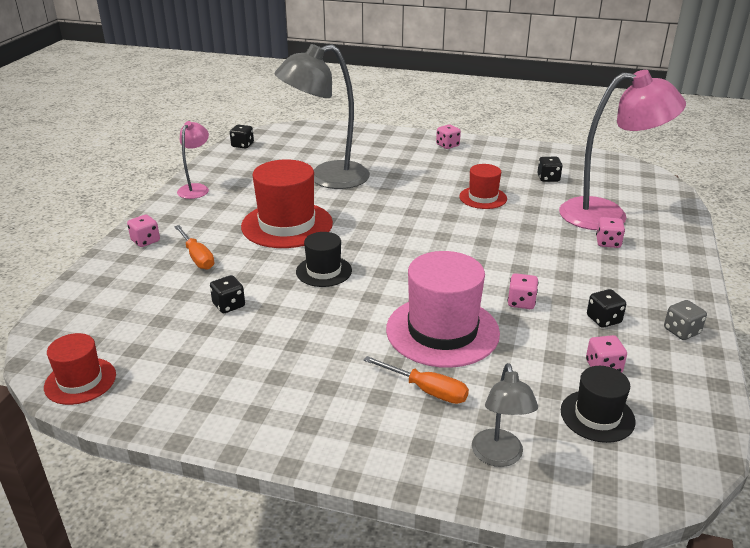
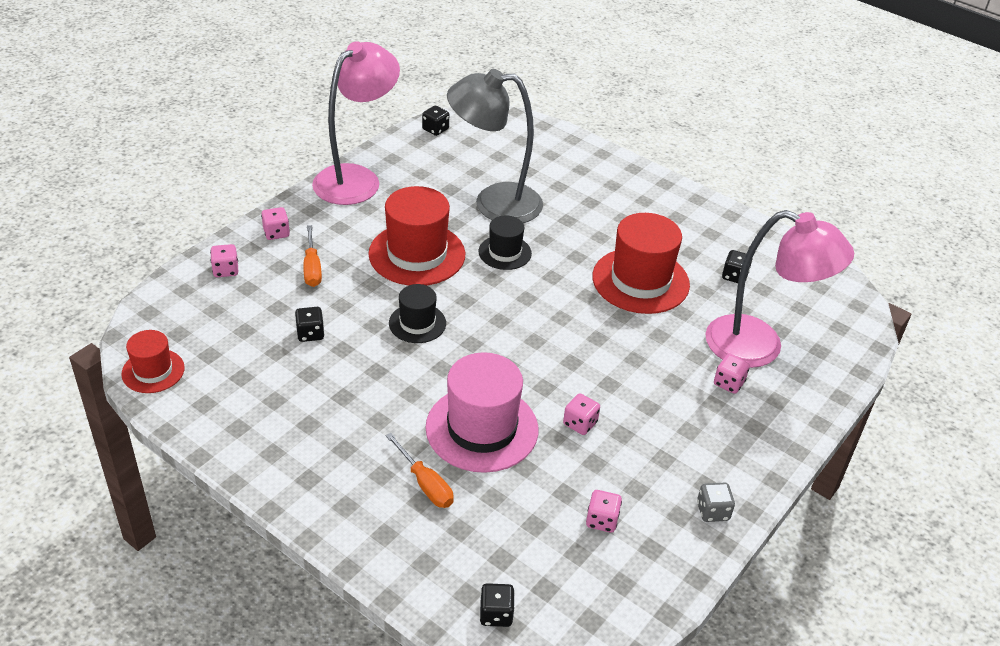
camera: 20 degrees right, 10 degrees up
(196, 188) = (356, 178): pink lamp -> pink lamp, size x1.98
(447, 145) = (656, 193): pink dice -> pink dice (226, 270)
(483, 198) = (640, 281): red hat -> red hat, size x1.80
(499, 457) = (441, 568): grey lamp -> none
(597, 416) = (556, 564): black hat -> black hat (505, 252)
(603, 319) = (645, 471): black dice -> black dice (496, 614)

